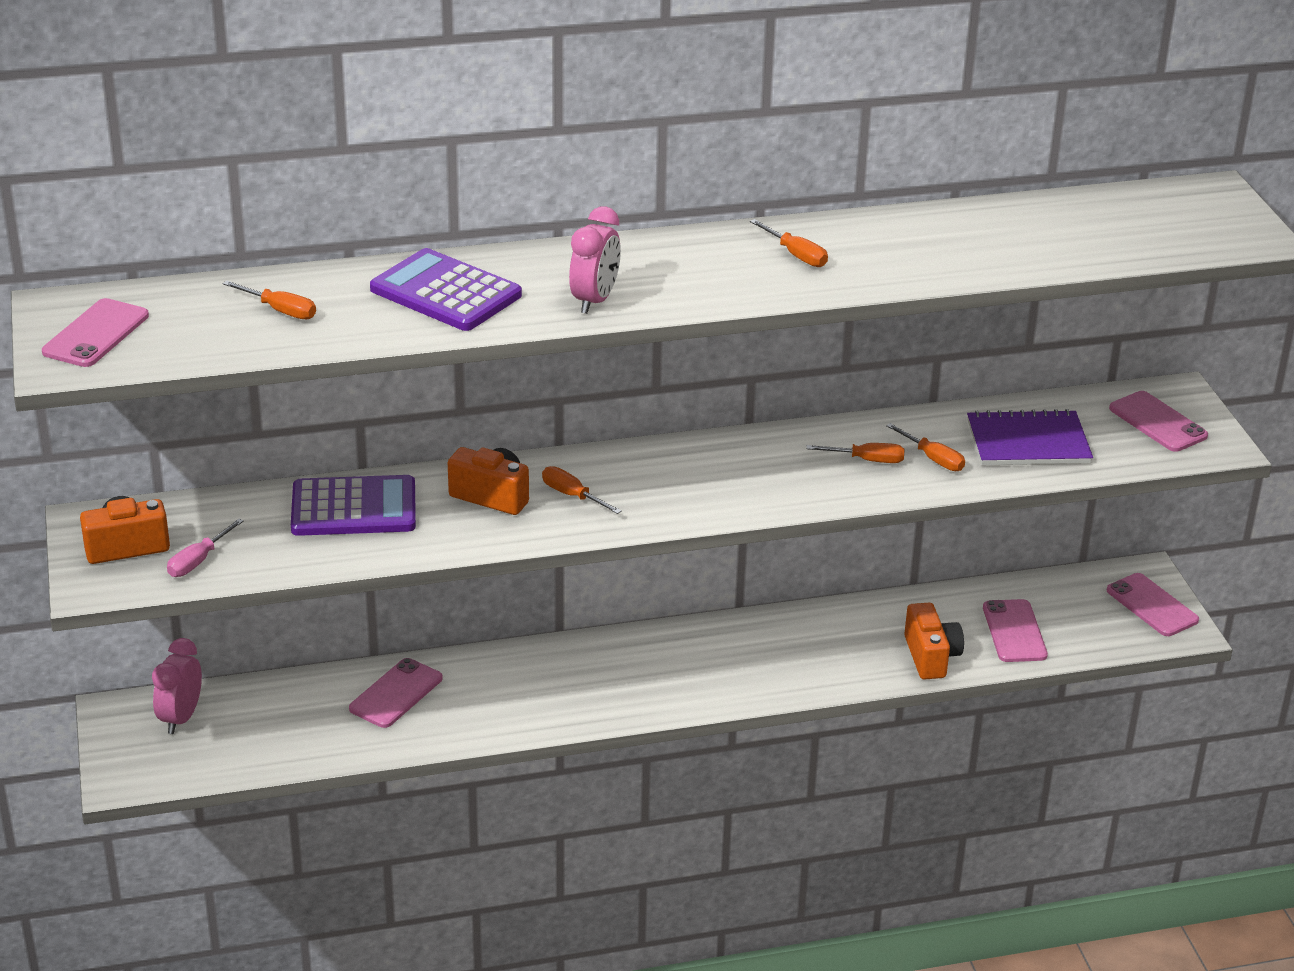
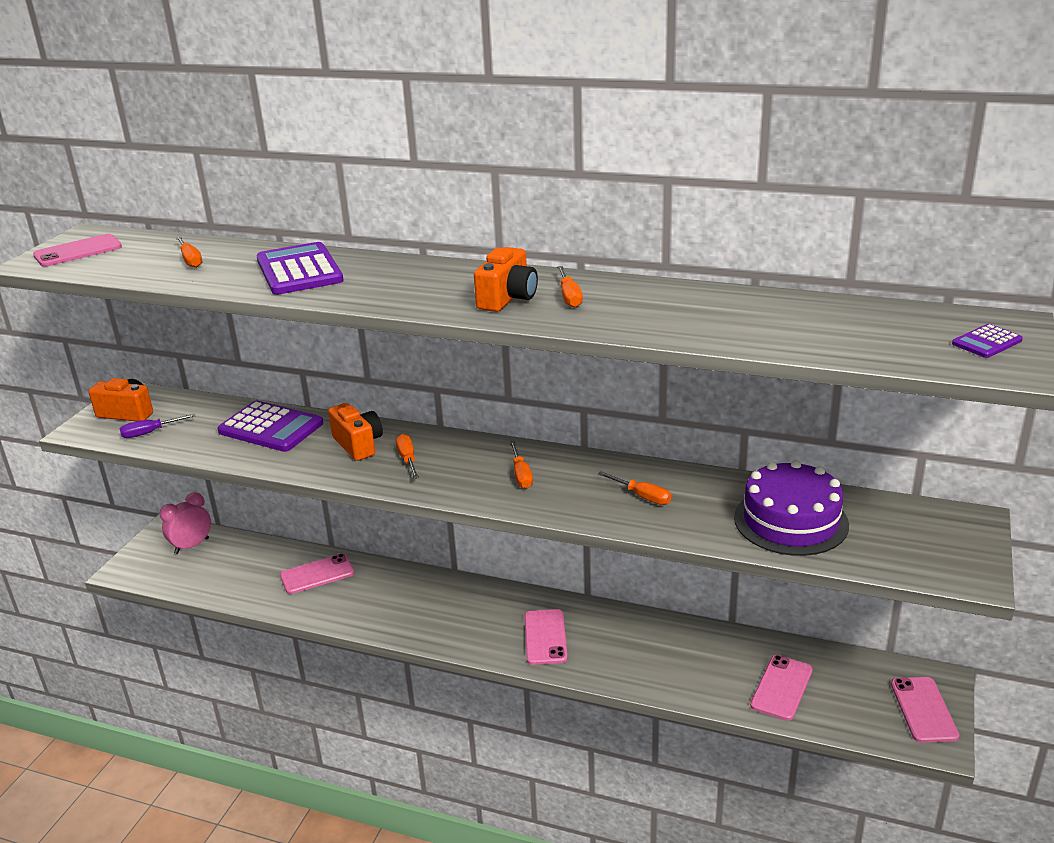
camera: 35 degrees right, 5 degrees down
(198, 561) = (150, 433): pink screwdriver -> purple screwdriver
(595, 300) = (383, 295): pink clock -> none
(931, 656) = (695, 682): orange camera -> orange camera (508, 298)
(933, 459) = (696, 511): orange screwdriver -> orange screwdriver (521, 475)
(1028, 442) = (791, 521): purple notebook -> purple cake
(1157, 422) = (927, 539): pink phone -> pink phone (545, 637)
(1215, 216) = (986, 342): none -> purple calculator

